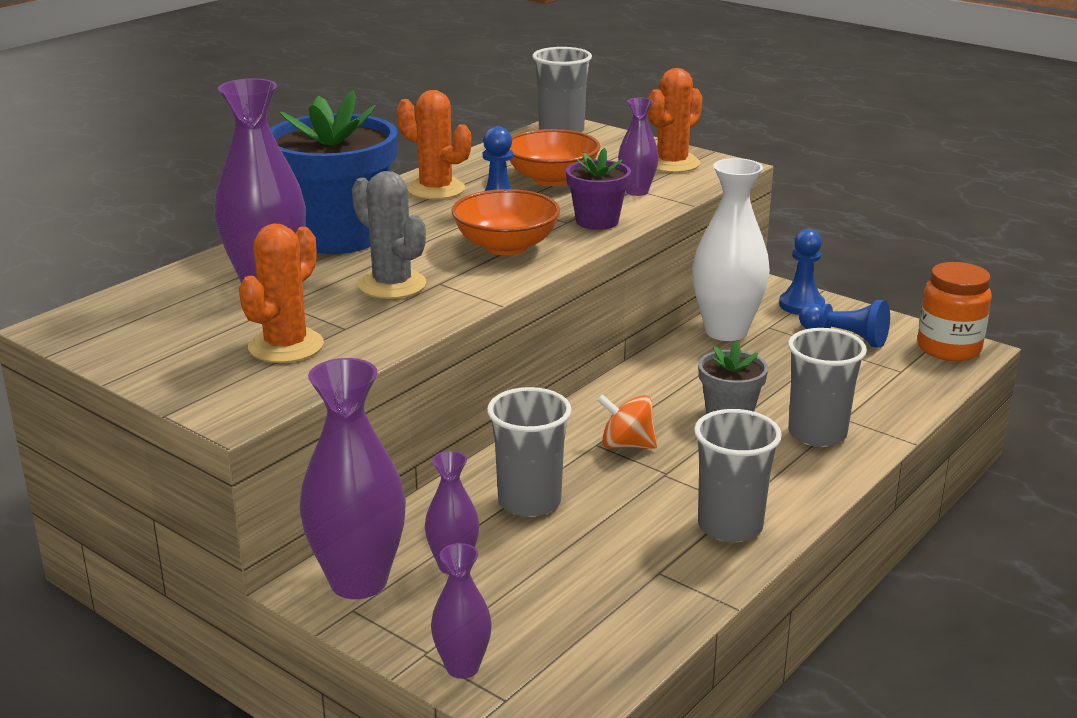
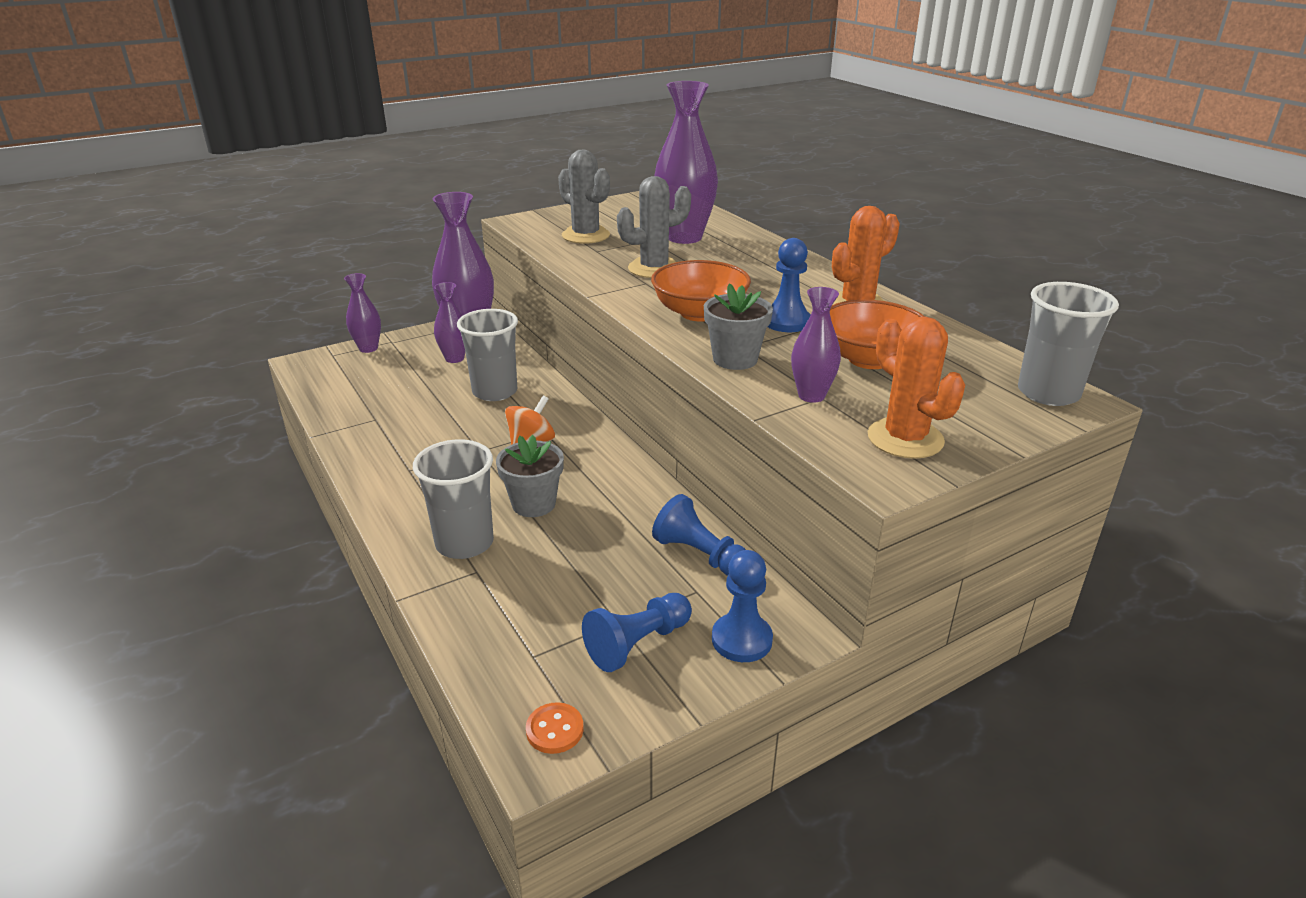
camera: 110 degrees right, 5 degrees up
(286, 346) = (585, 235): orange cactus -> grey cactus
(338, 237) = (760, 262): blue flower pot -> none
(597, 221) = (735, 359): purple flower pot -> grey flower pot
(726, 331) = (700, 555): white vase -> blue pawn
(730, 526) = (389, 458): grey cup -> none
(948, 349) = (554, 730): orange jar -> orange button

